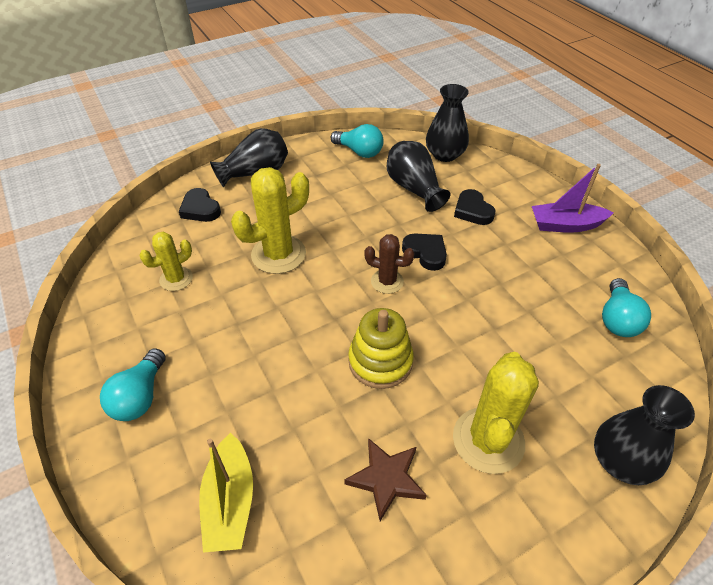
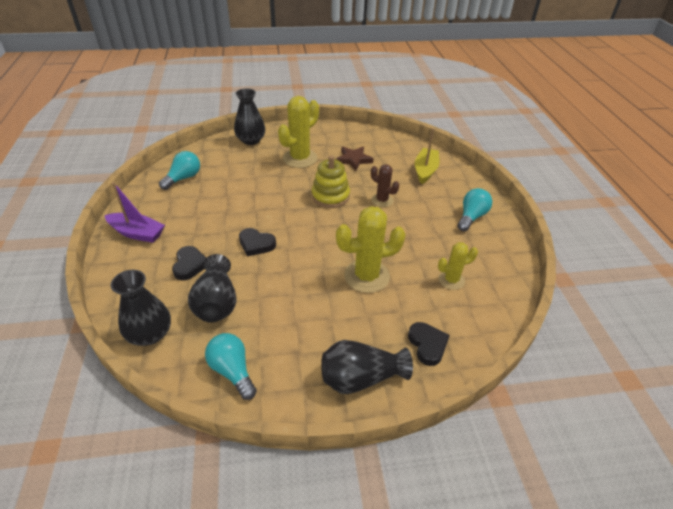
camera: 160 degrees left, 5 degrees down
(387, 281) = (298, 234): brown cactus -> brown cactus (382, 200)
(425, 253) = (256, 244): black heart -> black heart turned 45 degrees counterclockwise

